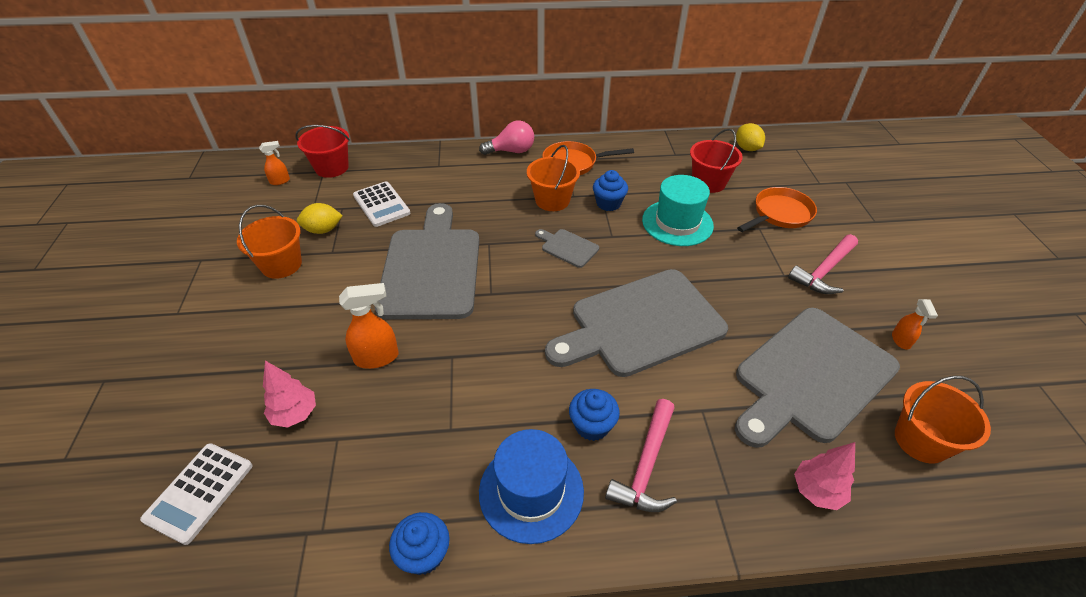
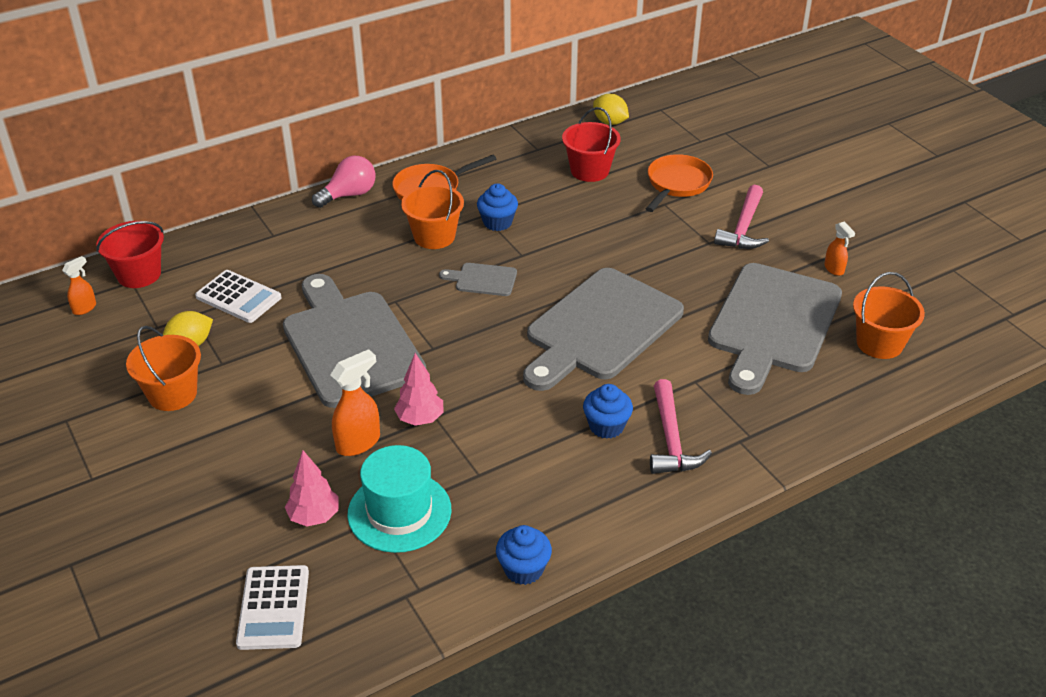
camera: 25 degrees left, 5 degrees down
(531, 491) = (585, 493): blue hat -> none
(677, 223) = (581, 222): turquoise hat -> turquoise hat (399, 512)
(816, 491) = (815, 408): pink tree -> pink tree (420, 419)

